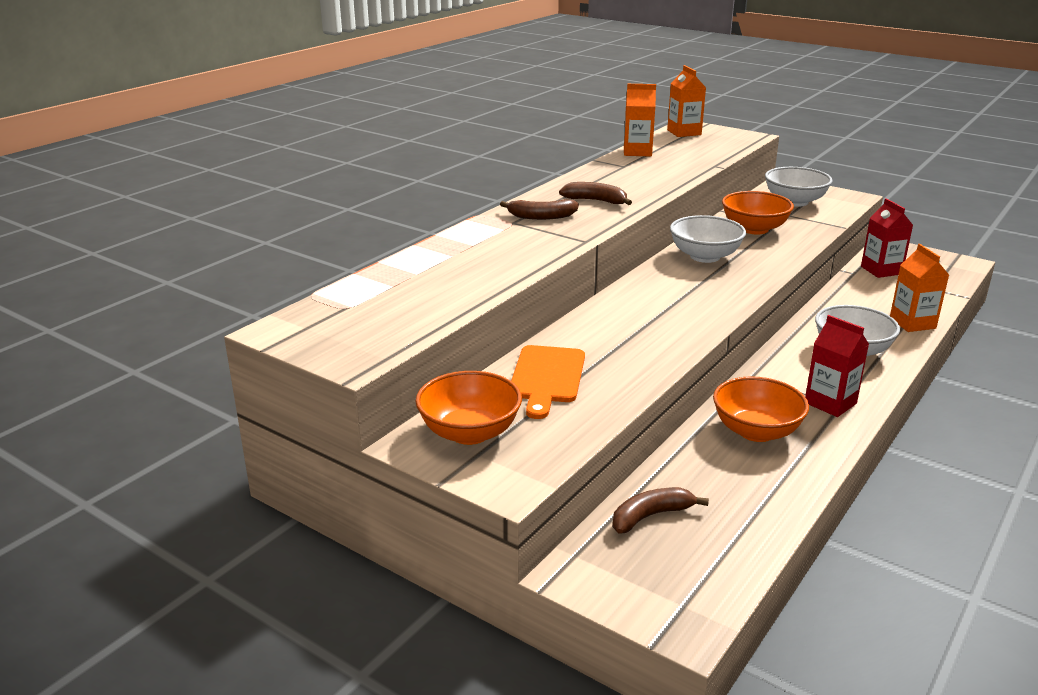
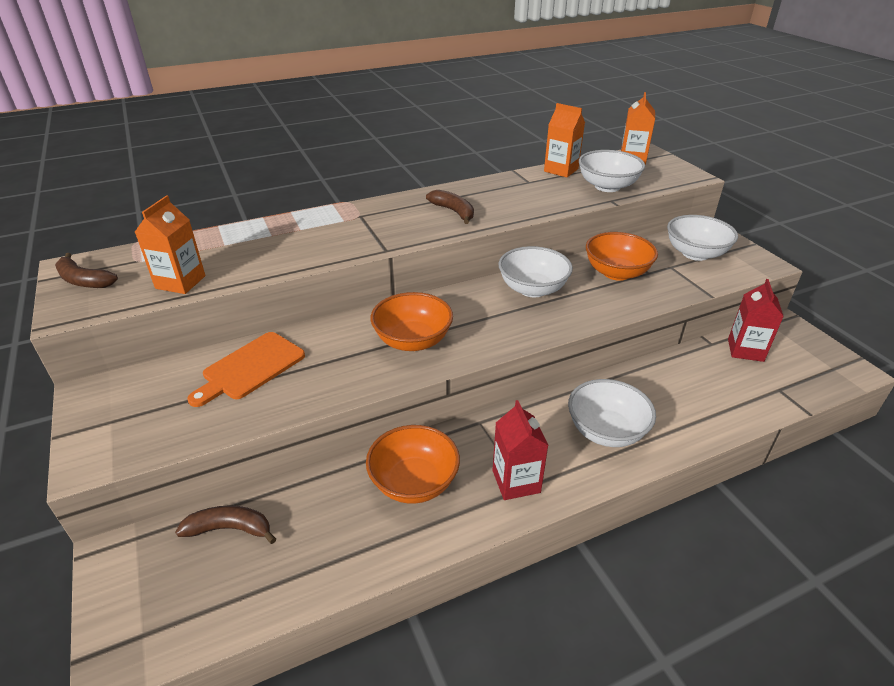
camera: 30 degrees right, 10 degrees up
(470, 432) = (133, 398): orange bowl -> orange bowl (413, 341)
(541, 217) = (388, 216): brown banana -> brown banana (84, 280)
(696, 156) = (607, 186): none -> white bowl
(912, 323) = (708, 422): orange carton -> orange carton (180, 282)

